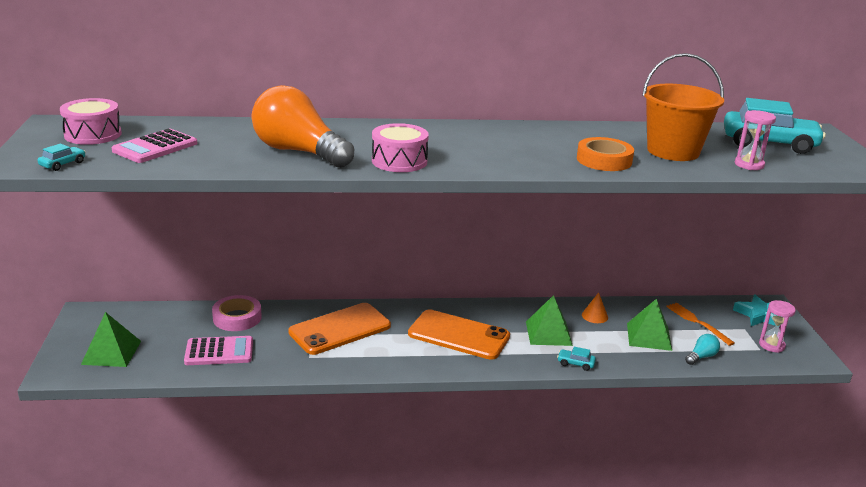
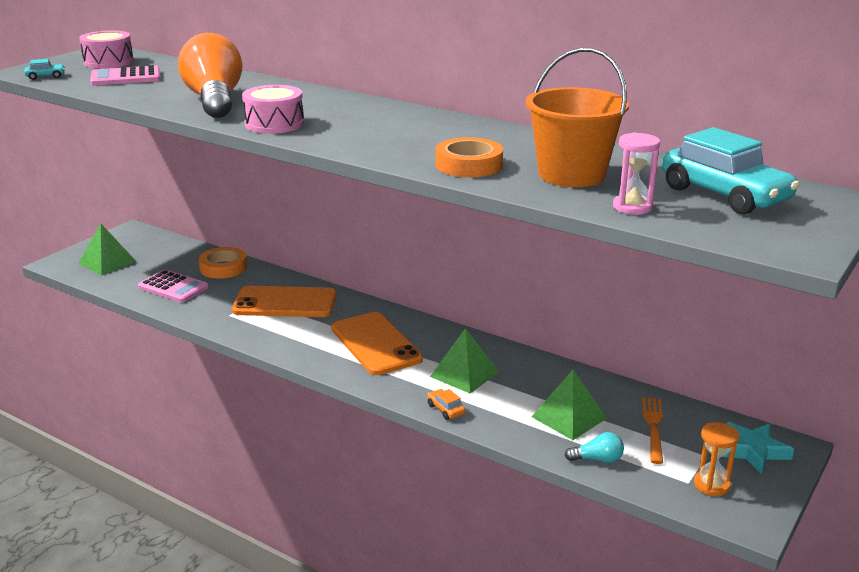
camera: 40 degrees right, 0 degrees up
(237, 318) = (223, 267): pink tape -> orange tape
(575, 363) = (445, 409): turquoise car -> orange car
(594, 316) = (540, 377): orange cone -> none
(771, 345) = (711, 485): pink hourglass -> orange hourglass

